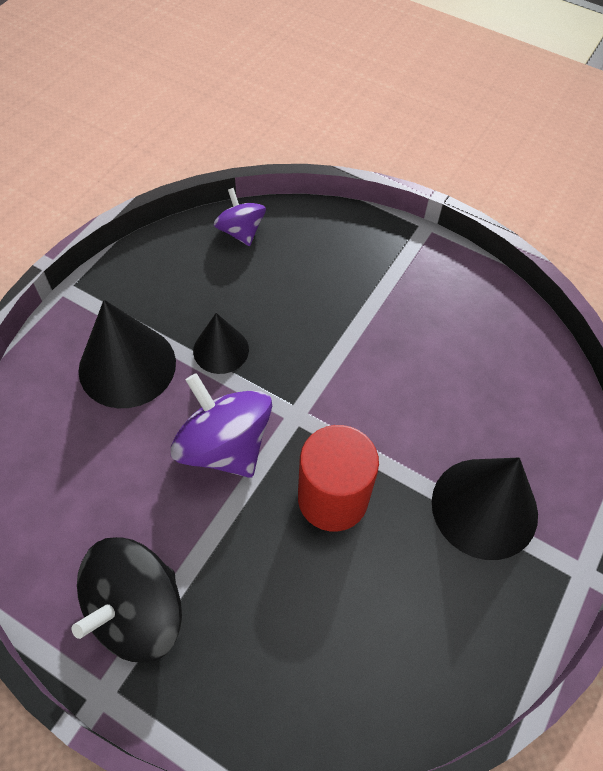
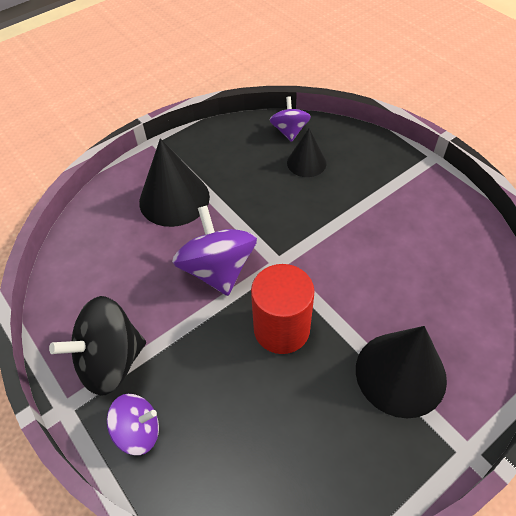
camera: 25 degrees right, 5 degrees down
(211, 687) = (138, 431): none -> purple spinning top
(221, 350) = (242, 205): black cone -> black cone (306, 162)

